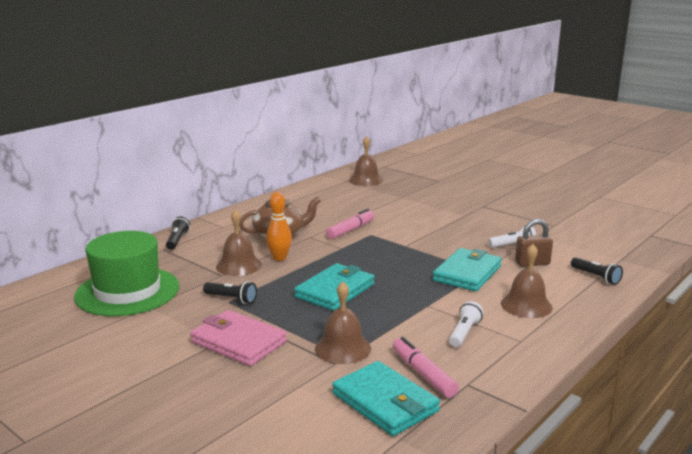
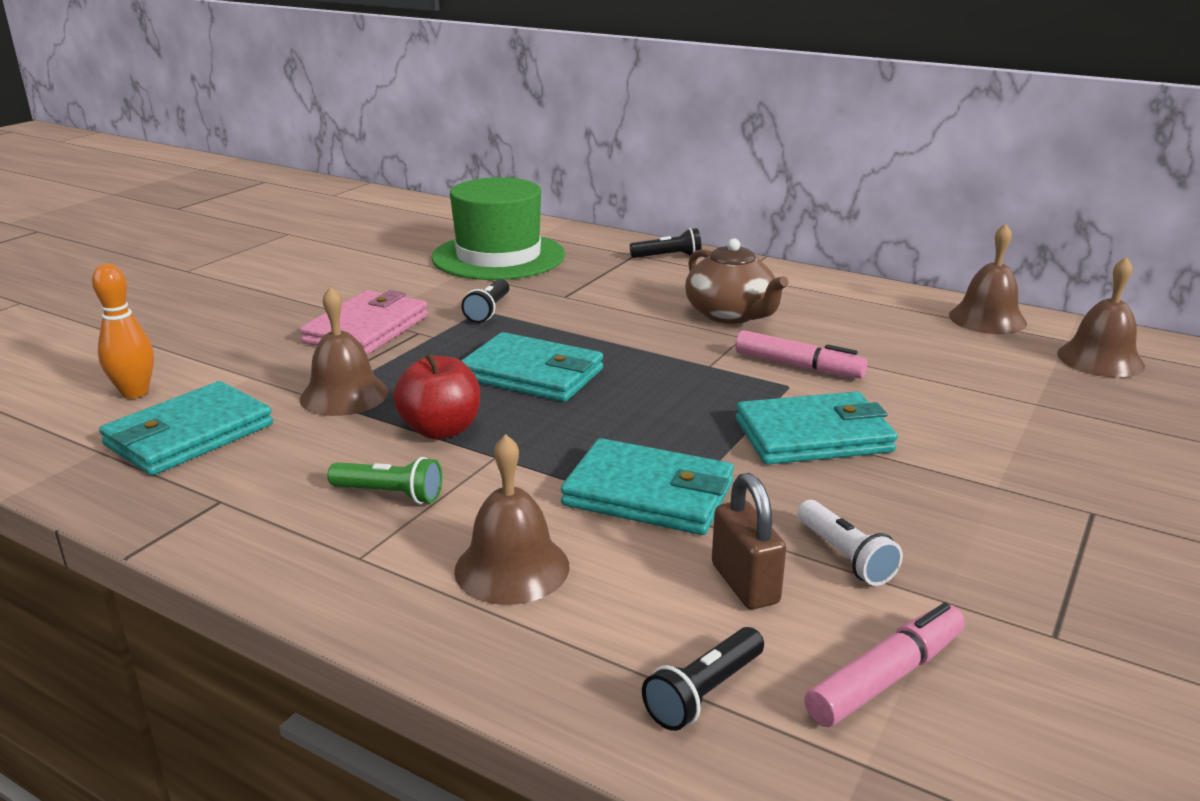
camera: 80 degrees right, 5 degrees up
(238, 265) = (599, 301): brown bell -> brown bell (987, 319)
(279, 258) = (639, 324): orange bowling pin -> orange bowling pin (135, 393)
(397, 318) = (441, 430): none -> red apple
(420, 237) = (813, 436): none -> turquoise wallet
(423, 374) = (258, 460): pink marker -> pink marker (886, 678)
(464, 333) = (389, 494): white flashlight -> green flashlight

